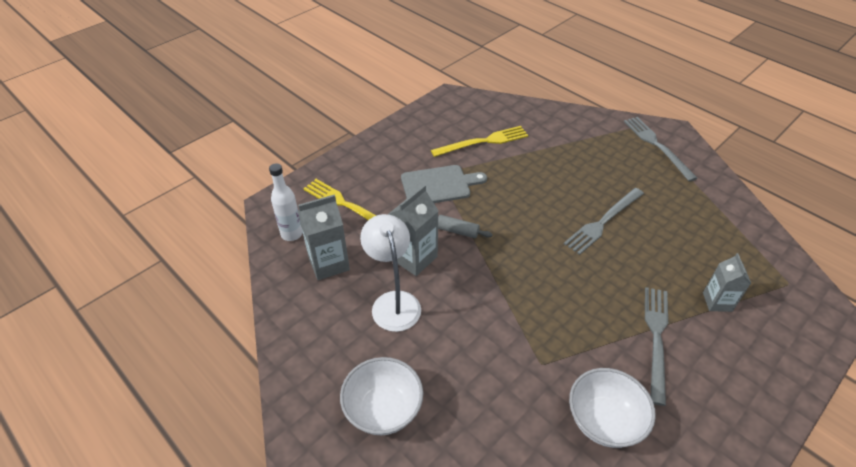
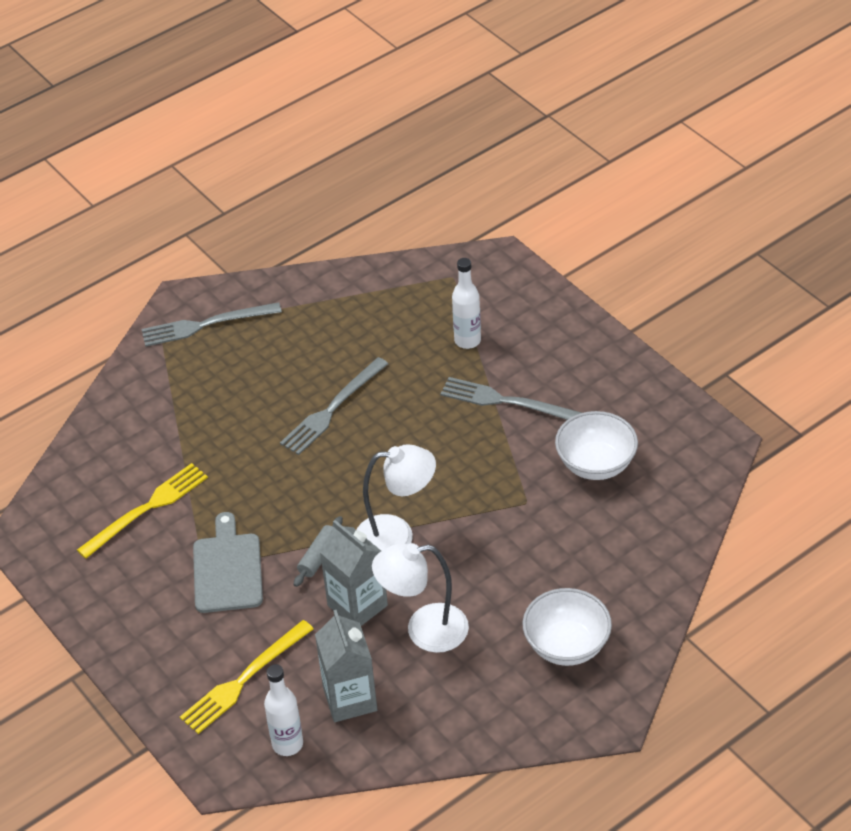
camera: 80 degrees left, 0 degrees up
(483, 142) = (147, 509): yellow fork -> yellow fork turned 60 degrees clockwise
(485, 275) = (397, 536): none -> white lamp
(603, 222) = (332, 409): grey fork -> grey fork turned 75 degrees clockwise
(717, 302) = (467, 340): grey carton -> white bottle

